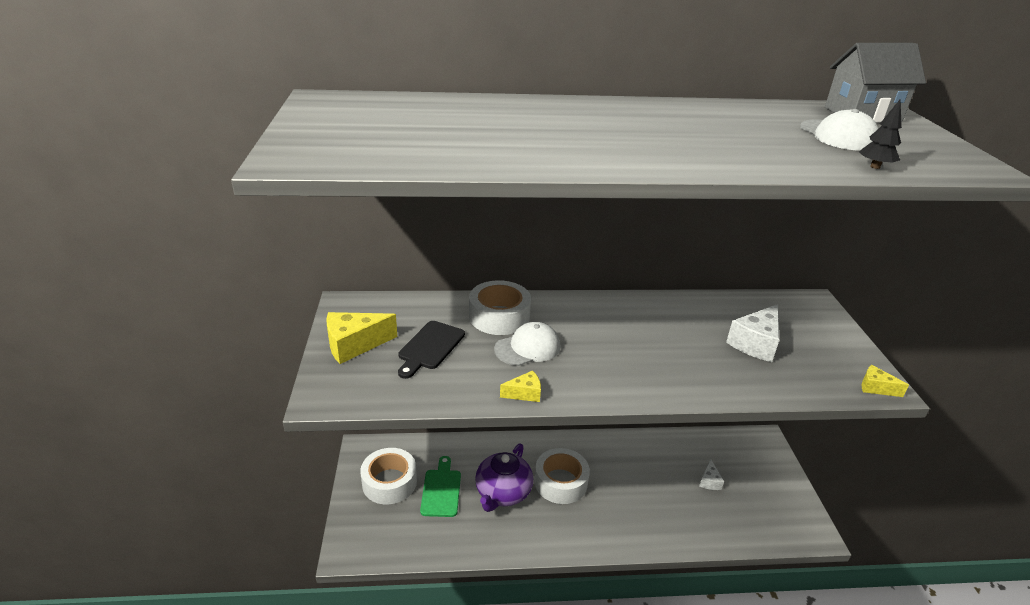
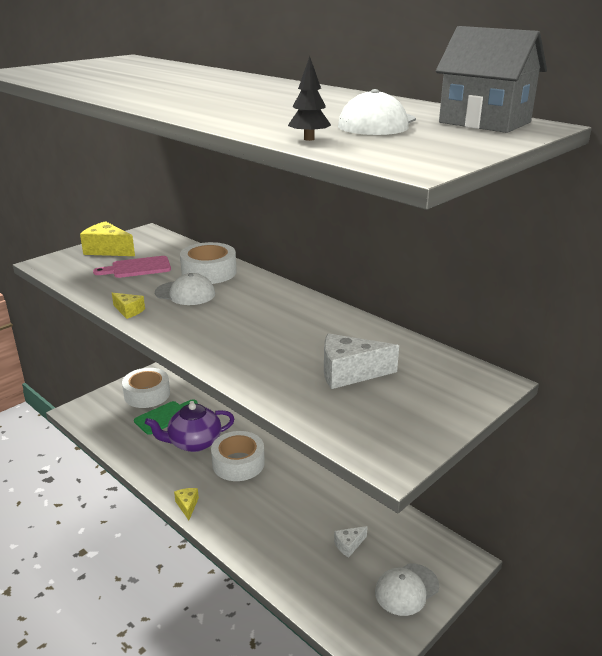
camera: 50 degrees right, 5 degrees down
(430, 347) = (138, 268): black cutting board -> pink cutting board
(771, 482) = (406, 589): none -> white cap
(876, 388) = (380, 456): yellow cheese -> yellow cheese (187, 506)

